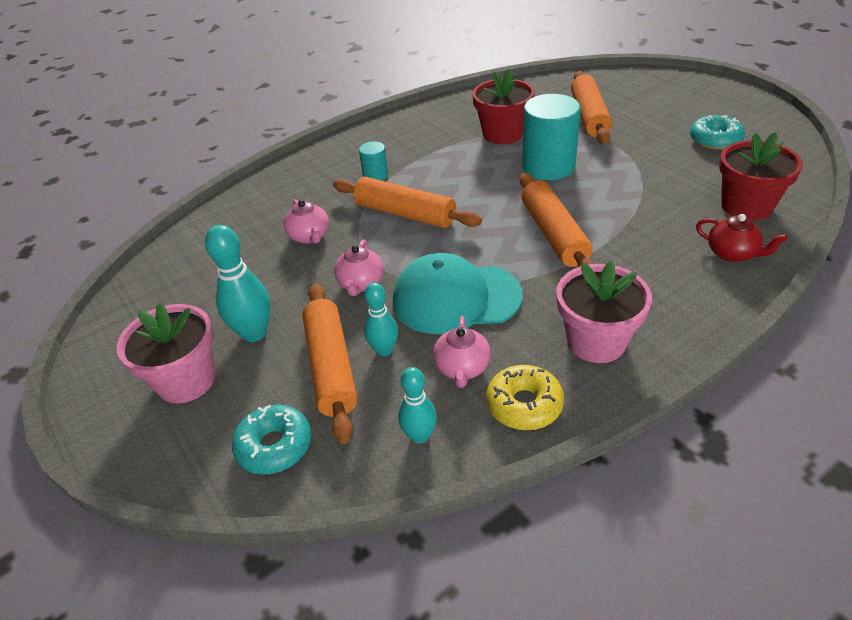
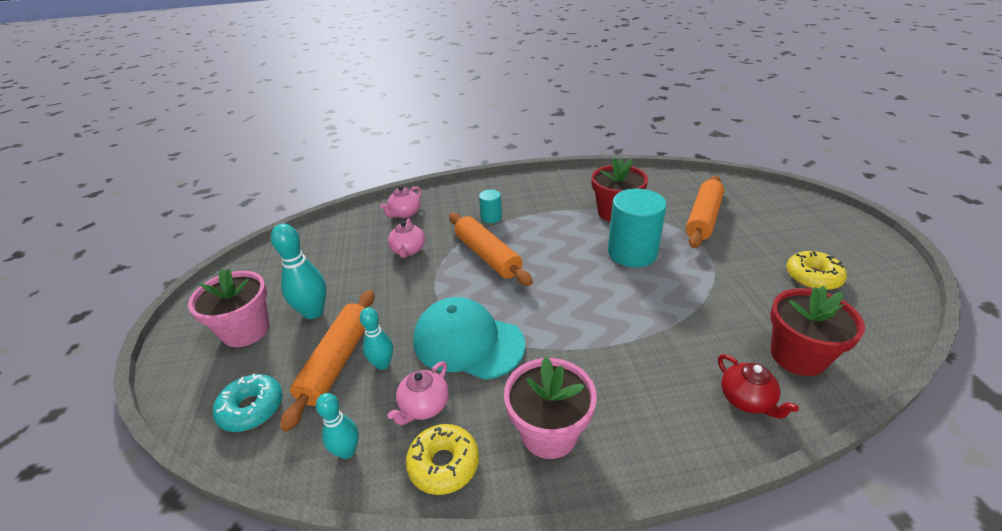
camera: 25 degrees right, 5 degrees down
(361, 284) = (411, 302): pink teapot -> pink teapot (405, 213)
(554, 234) = (590, 316): orange rolling pin -> none
(715, 140) = (813, 277): turquoise donut -> yellow donut

